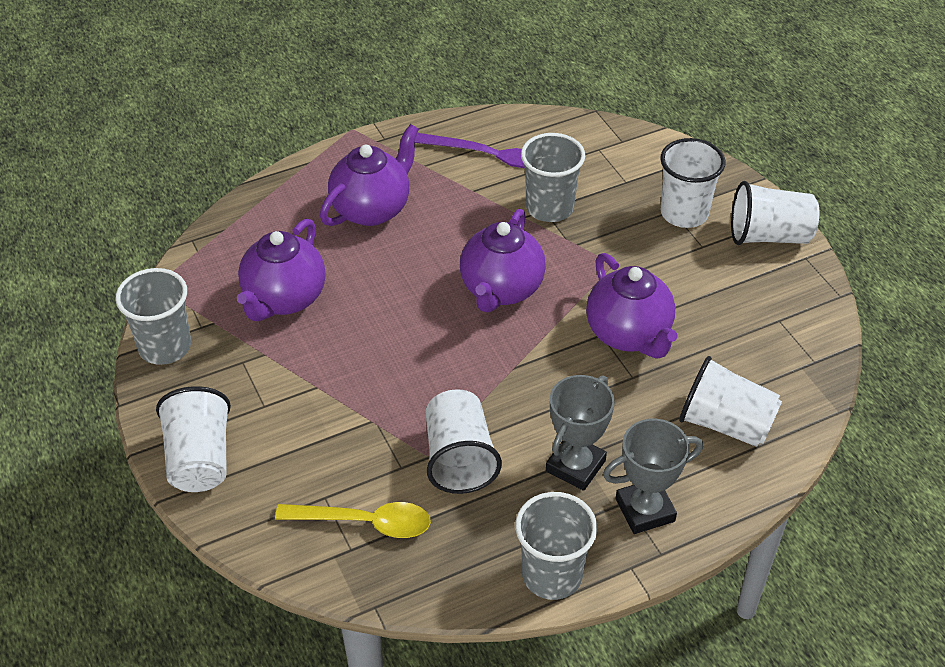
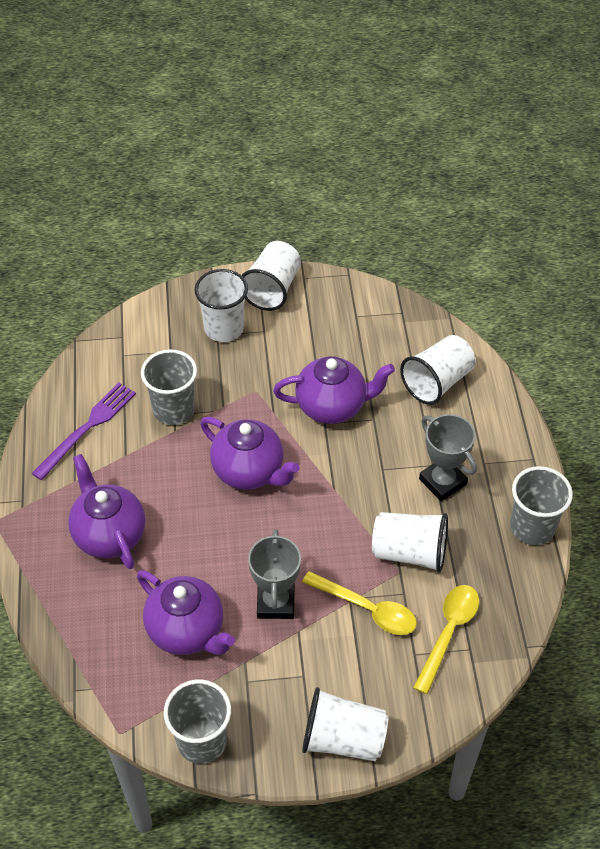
camera: 70 degrees left, 5 degrees up
(366, 439) = (367, 609): none -> yellow spoon
(645, 510) = (495, 454): grey trophy -> grey trophy (276, 602)

